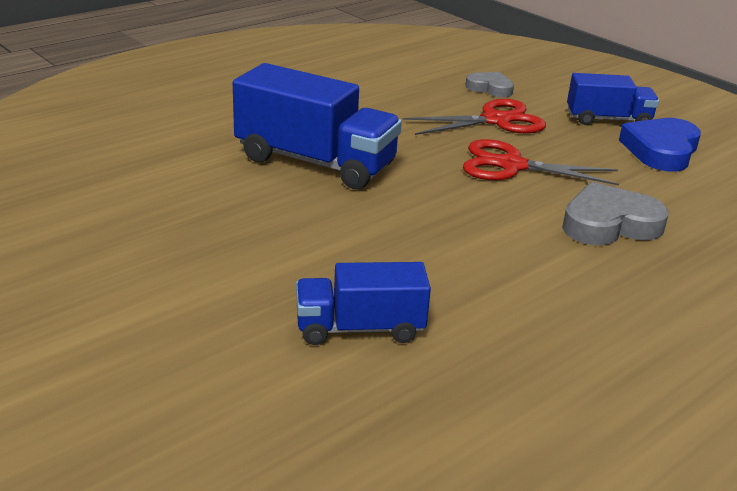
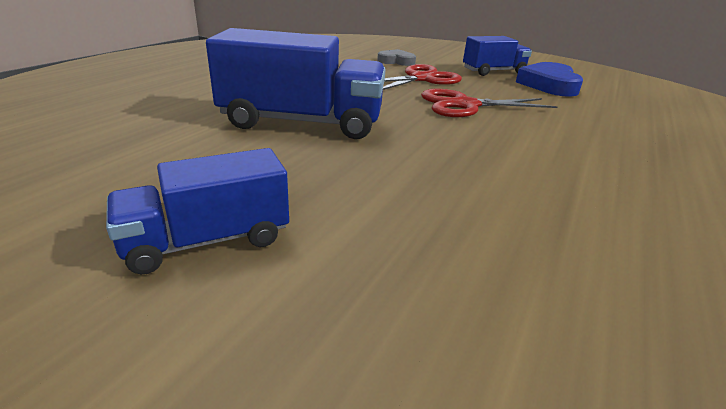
camera: 20 degrees left, 0 degrees up
(360, 328) = (498, 294): blue truck -> blue truck (208, 240)
(609, 224) = (584, 136): grey heart -> none

